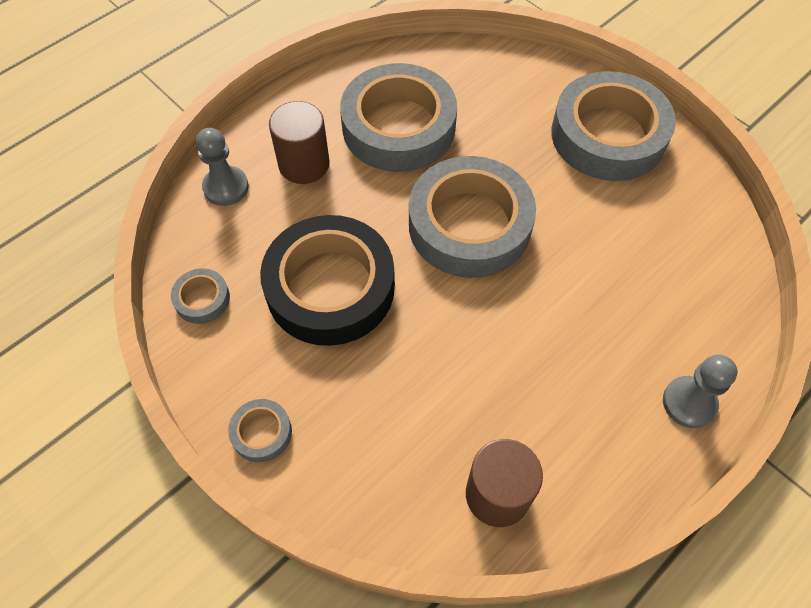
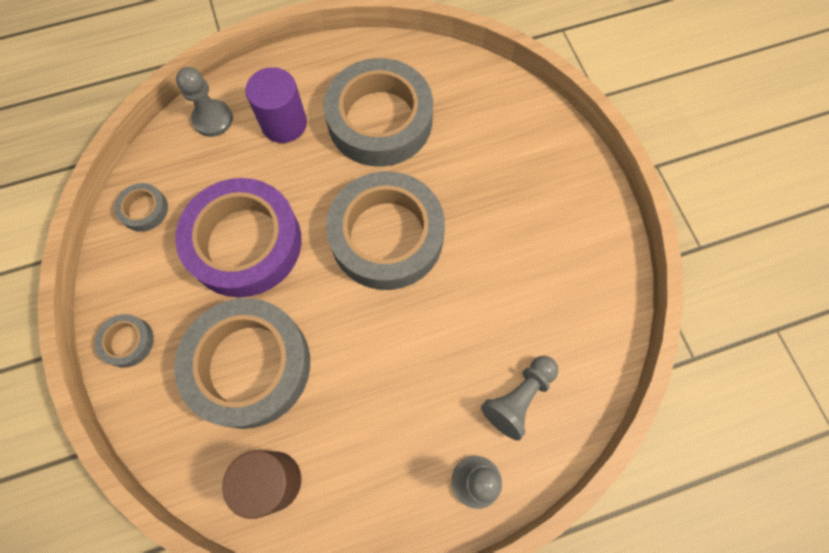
camera: 25 degrees right, 10 degrees up
(304, 164) = (284, 123): brown cylinder -> purple cylinder
(330, 287) = (244, 243): black tape -> purple tape
(608, 135) = (557, 202): grey tape -> grey tape (249, 365)
(680, 313) = (518, 398): none -> grey pawn

